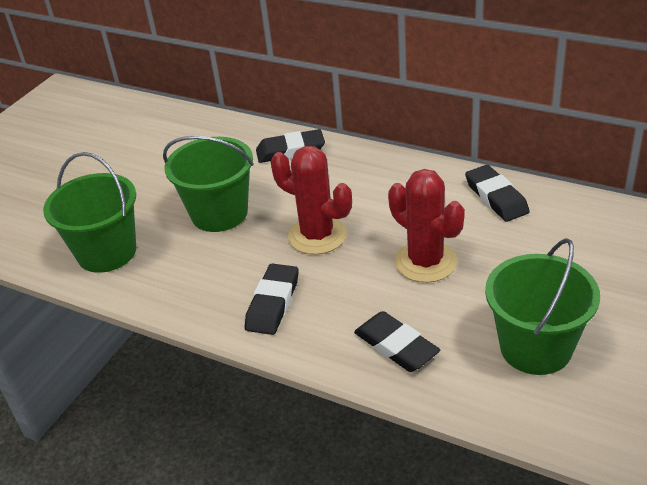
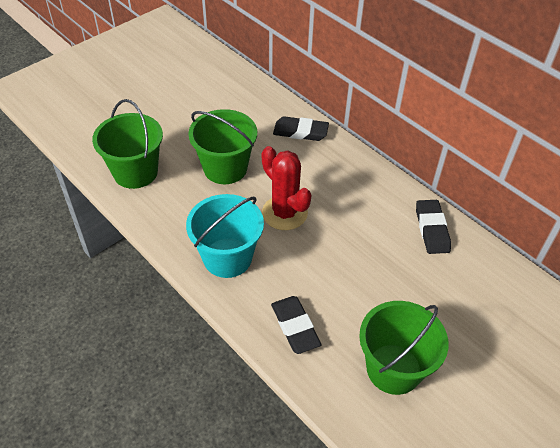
camera: 15 degrees right, 10 degrees up
(273, 303) = (227, 257): black eraser -> turquoise bucket
(425, 262) = (351, 265): red cactus -> none

